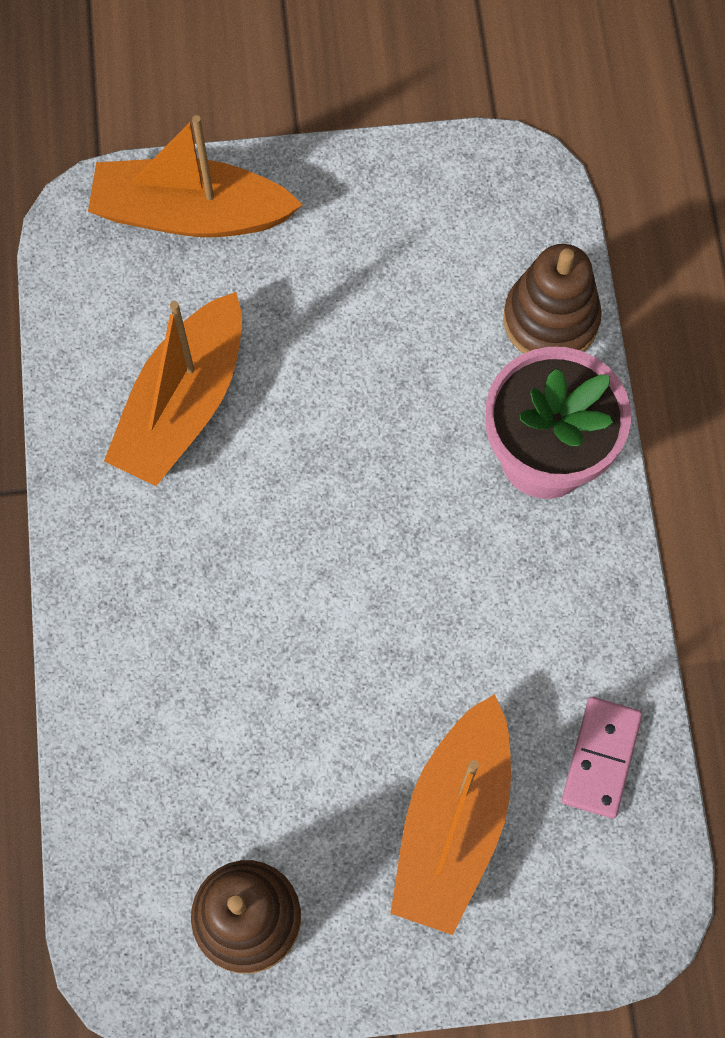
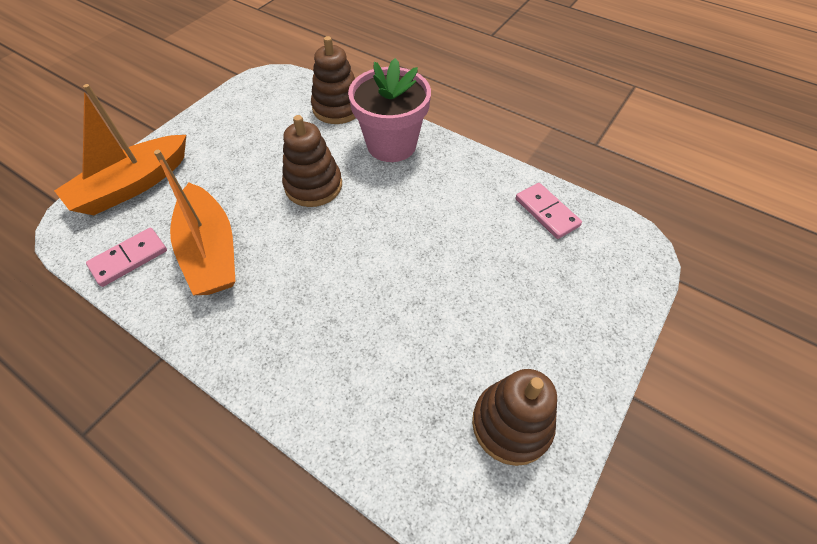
camera: 50 degrees left, 15 degrees down
(99, 328) = (129, 258): none -> pink domino
(381, 424) = (313, 186): none -> brown stacking toy
(453, 823) = (533, 288): orange boat -> none

